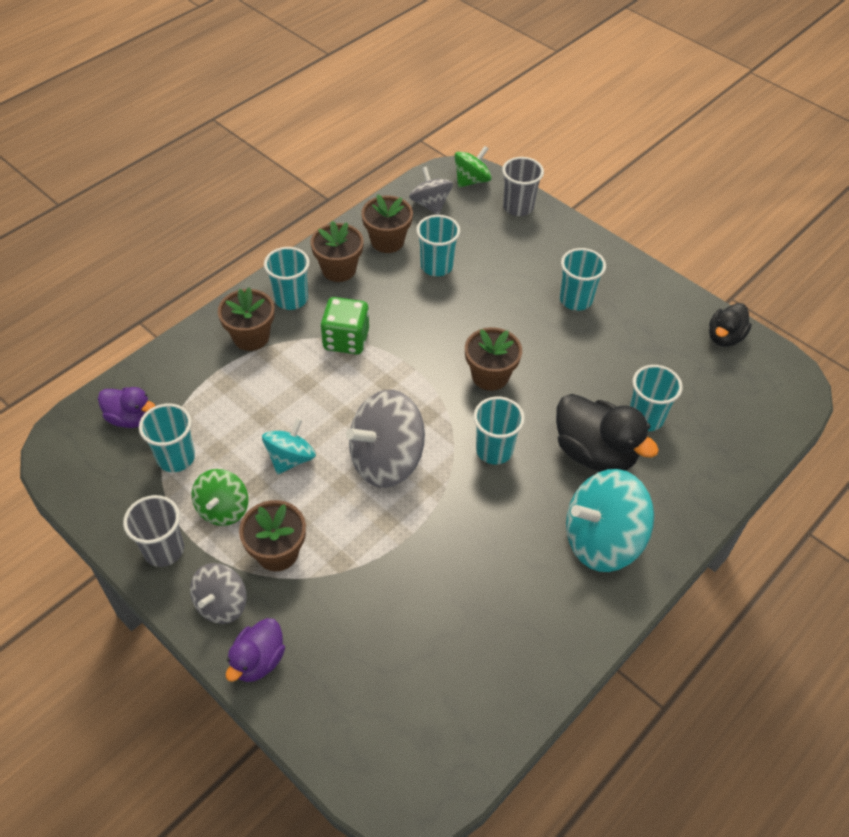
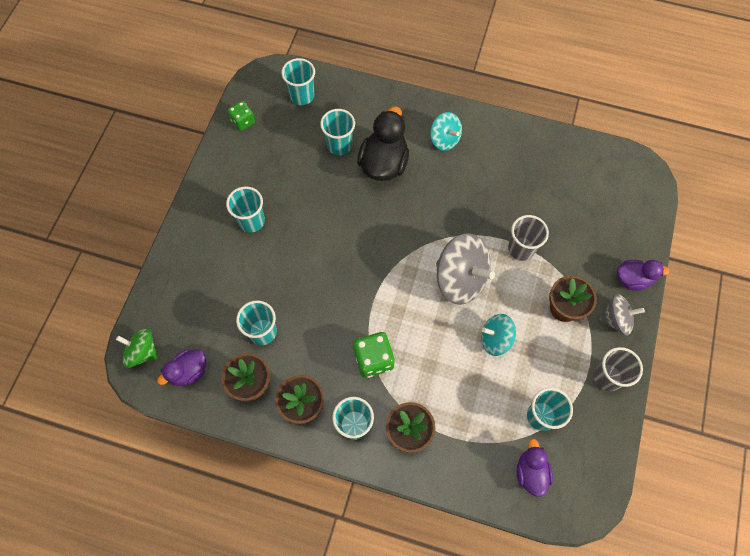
camera: 115 degrees left, 15 degrees up
(223, 509) = (557, 359): green spinning top -> none
(430, 204) = (189, 371): grey spinning top -> purple duck
(490, 376) = (354, 247): brown flower pot -> none
(494, 450) = (415, 219): turquoise cup -> turquoise cup (302, 96)
(518, 207) = (162, 301): grey cup -> grey cup (521, 249)
(602, 540) = (444, 139): turquoise spinning top -> turquoise spinning top, size x0.59
(724, 337) = (243, 121): black duck -> green dice

